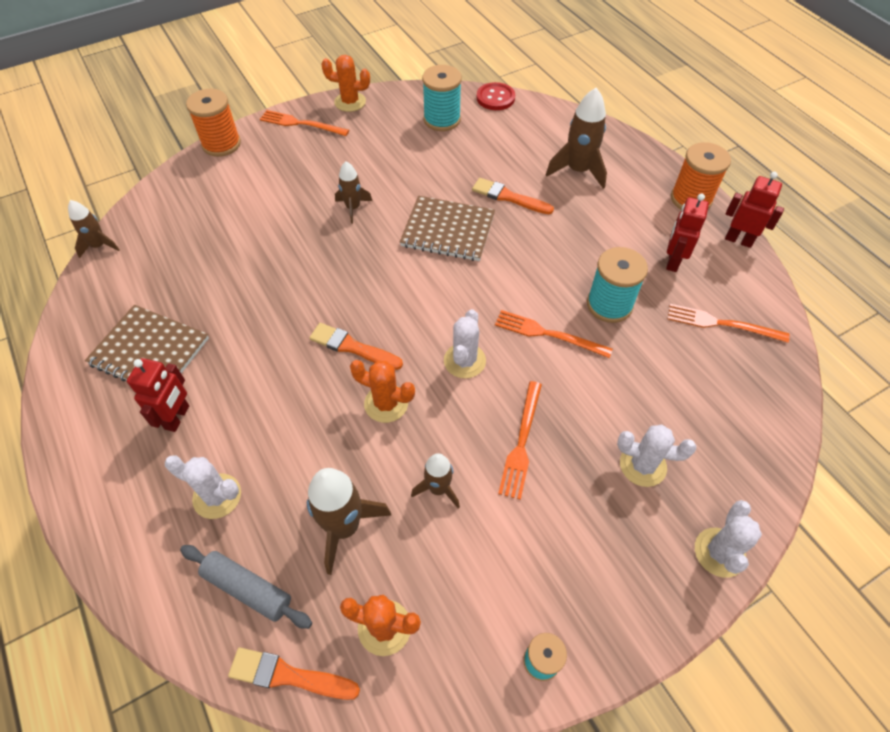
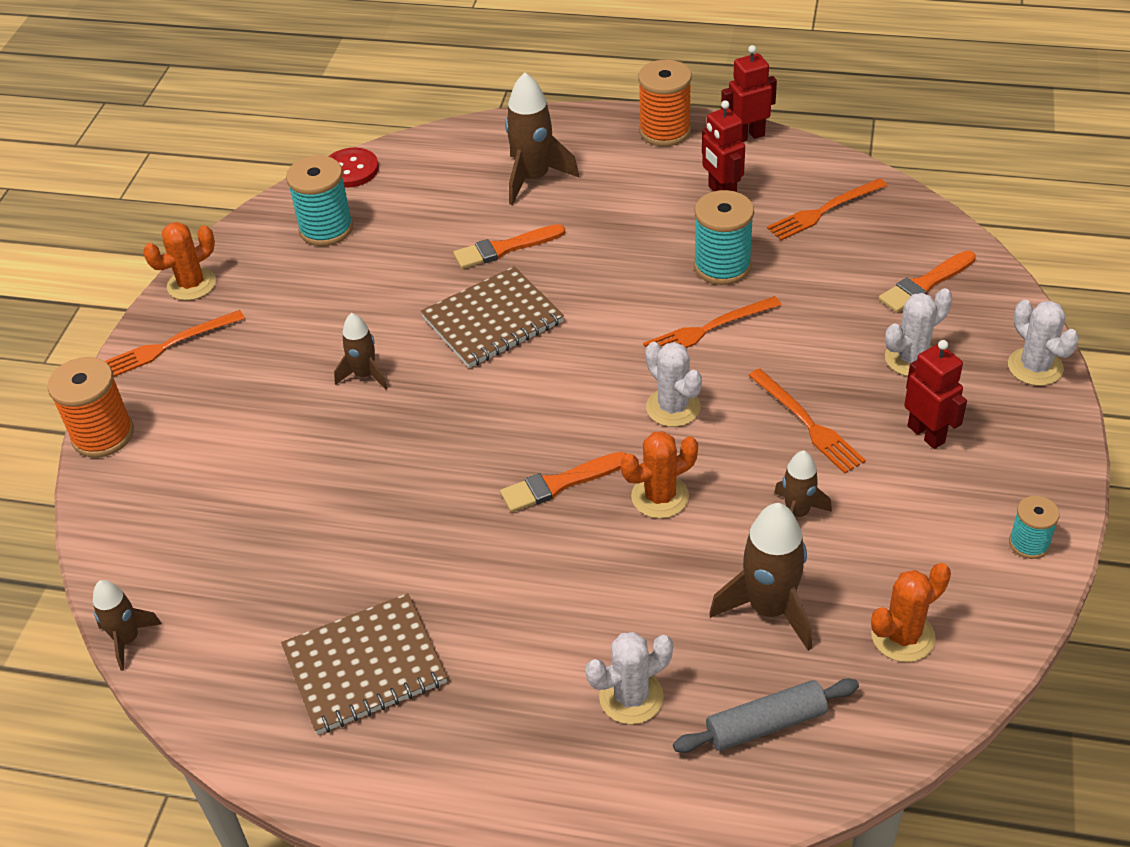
camera: 45 degrees left, 10 degrees down
(177, 417) = (490, 683): red robot -> red robot (926, 434)
(288, 675) = (887, 737): orange brush -> orange brush (925, 284)

